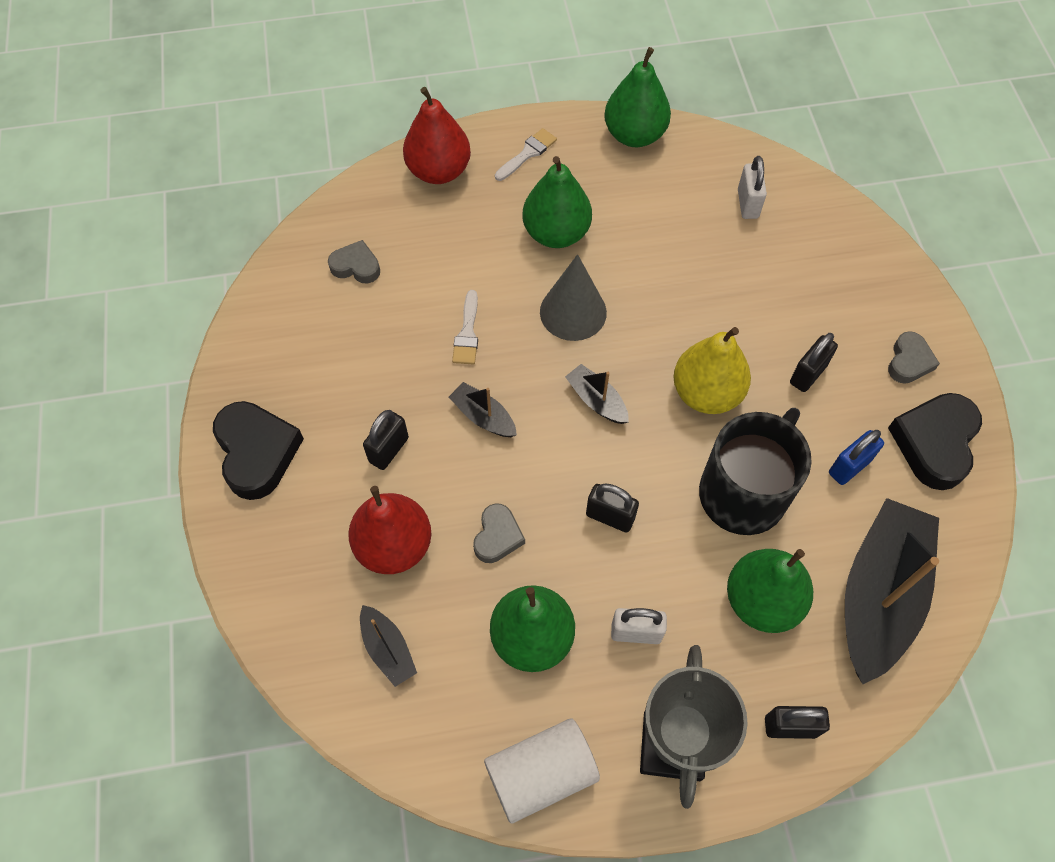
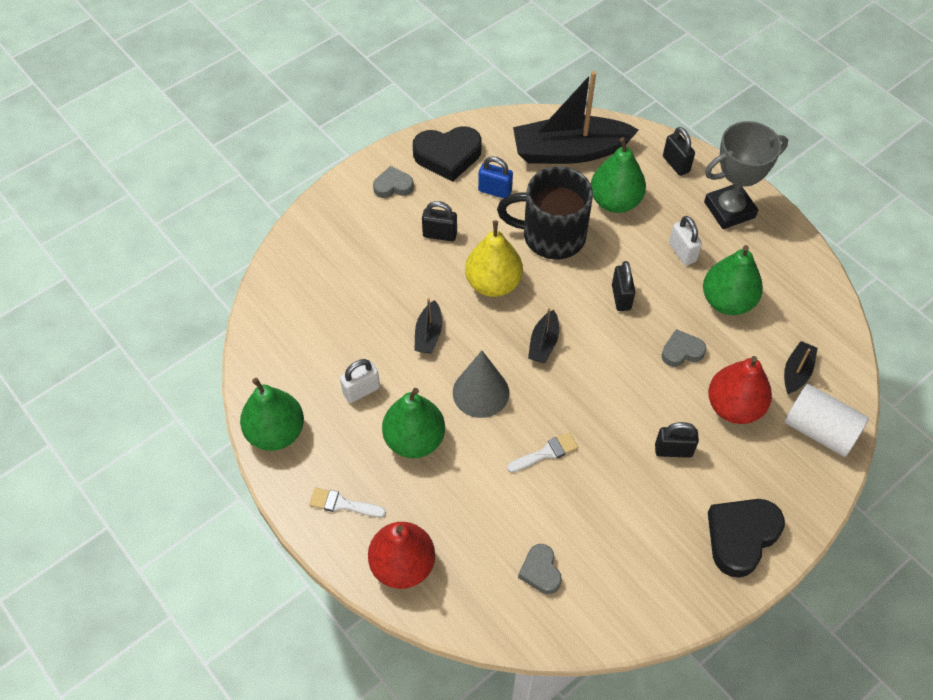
camera: 120 degrees left, 5 degrees down
(483, 417) = (605, 405): black boat -> black boat (428, 334)
(541, 774) = (794, 261): white cylinder -> white cylinder (819, 430)
(747, 204) = (307, 324): white padlock -> white padlock (361, 390)

